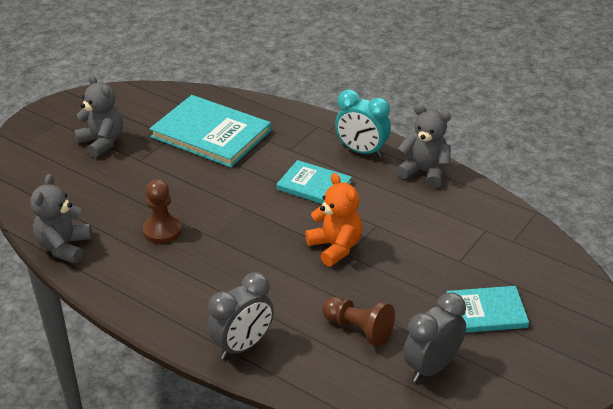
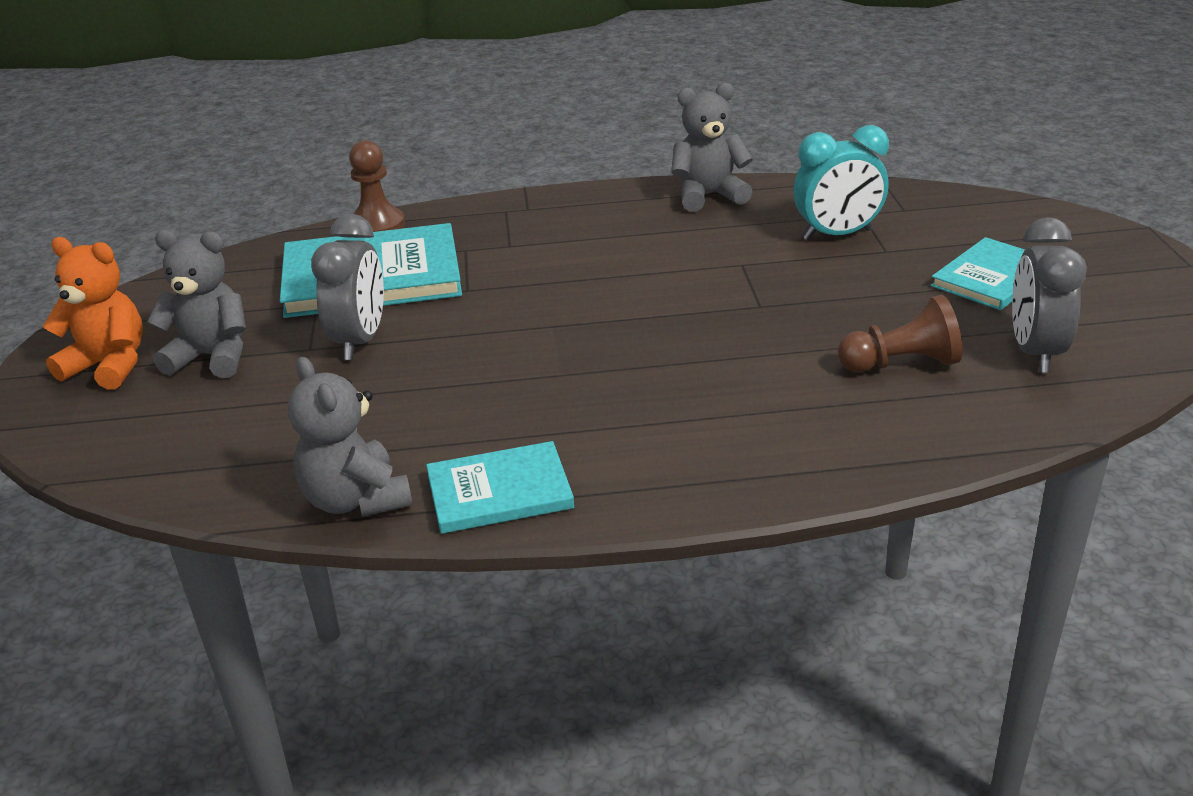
camera: 40 degrees left, 5 degrees down
(162, 230) = (480, 403): brown pawn -> brown pawn (377, 226)
(243, 346) = (805, 457): grey clock -> grey clock (360, 341)
(314, 185) = (603, 264): turquoise book -> turquoise book (499, 491)
(335, 247) = (735, 305): orange teddy bear -> orange teddy bear (109, 366)
(362, 151) = (603, 209): turquoise clock -> turquoise clock (837, 235)

